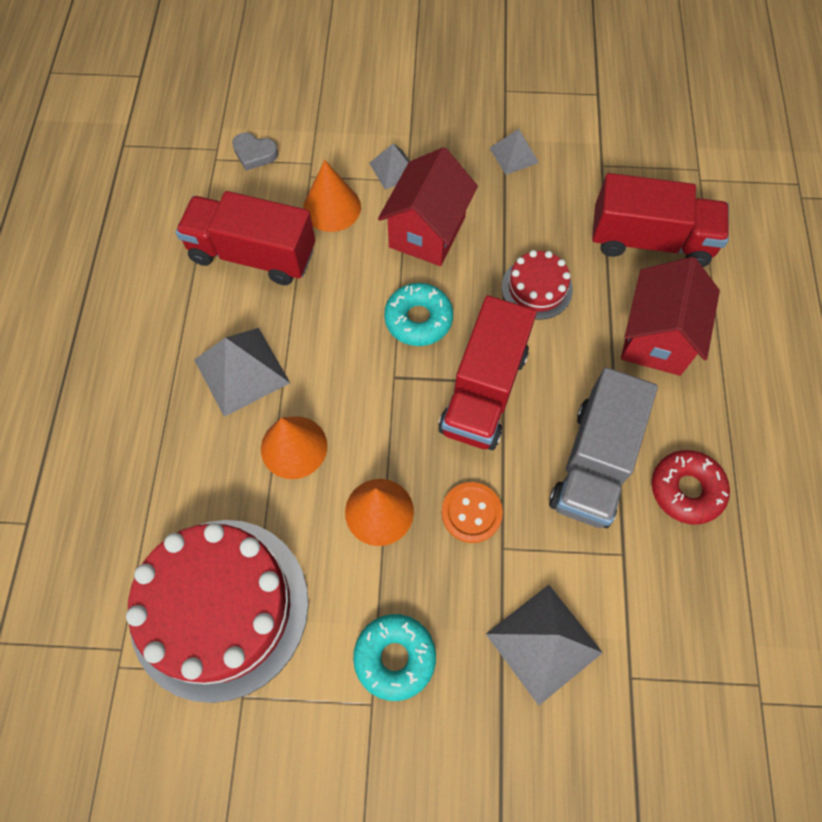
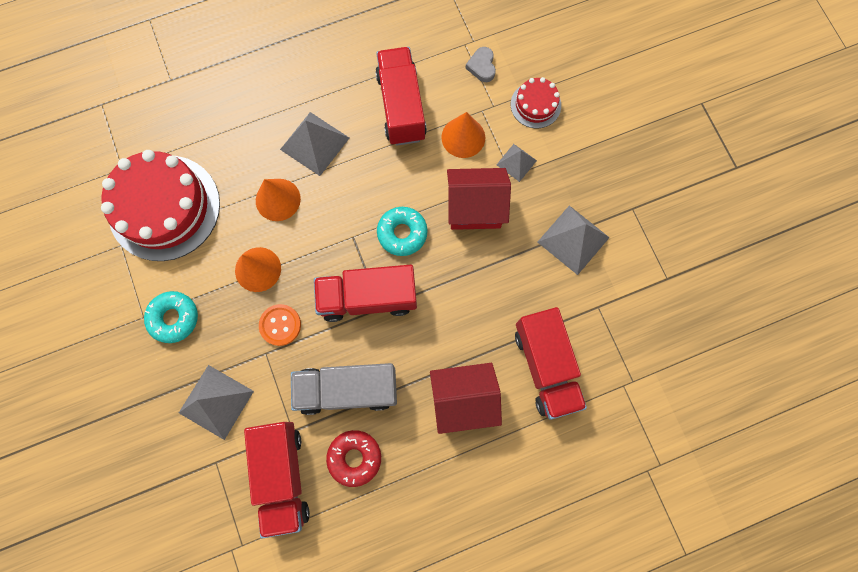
camera: 65 degrees right, 10 degrees up
(514, 155) = (573, 239): grey pyramid -> grey pyramid, size x1.72
(537, 288) = (464, 301): red cake -> red cake (535, 105)
(679, 590) = (283, 475): none -> red truck

